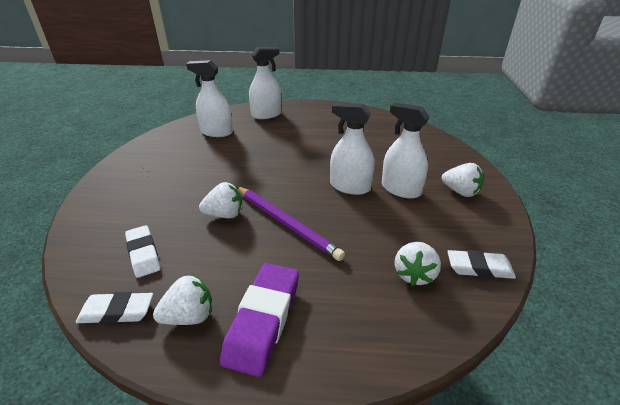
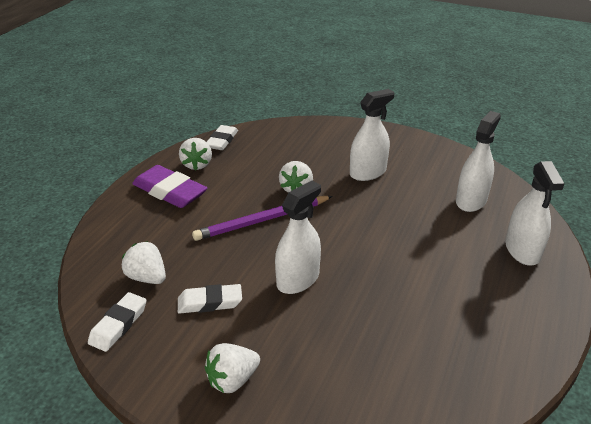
camera: 110 degrees right, 0 degrees up
(143, 254) = (270, 150): white eraser -> white eraser (210, 302)
(401, 189) = (269, 322): white spray bottle -> white spray bottle (368, 172)

